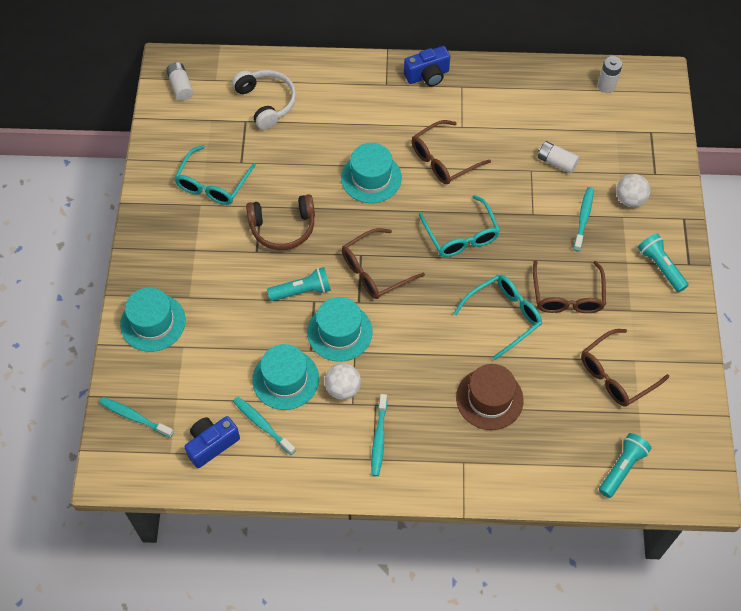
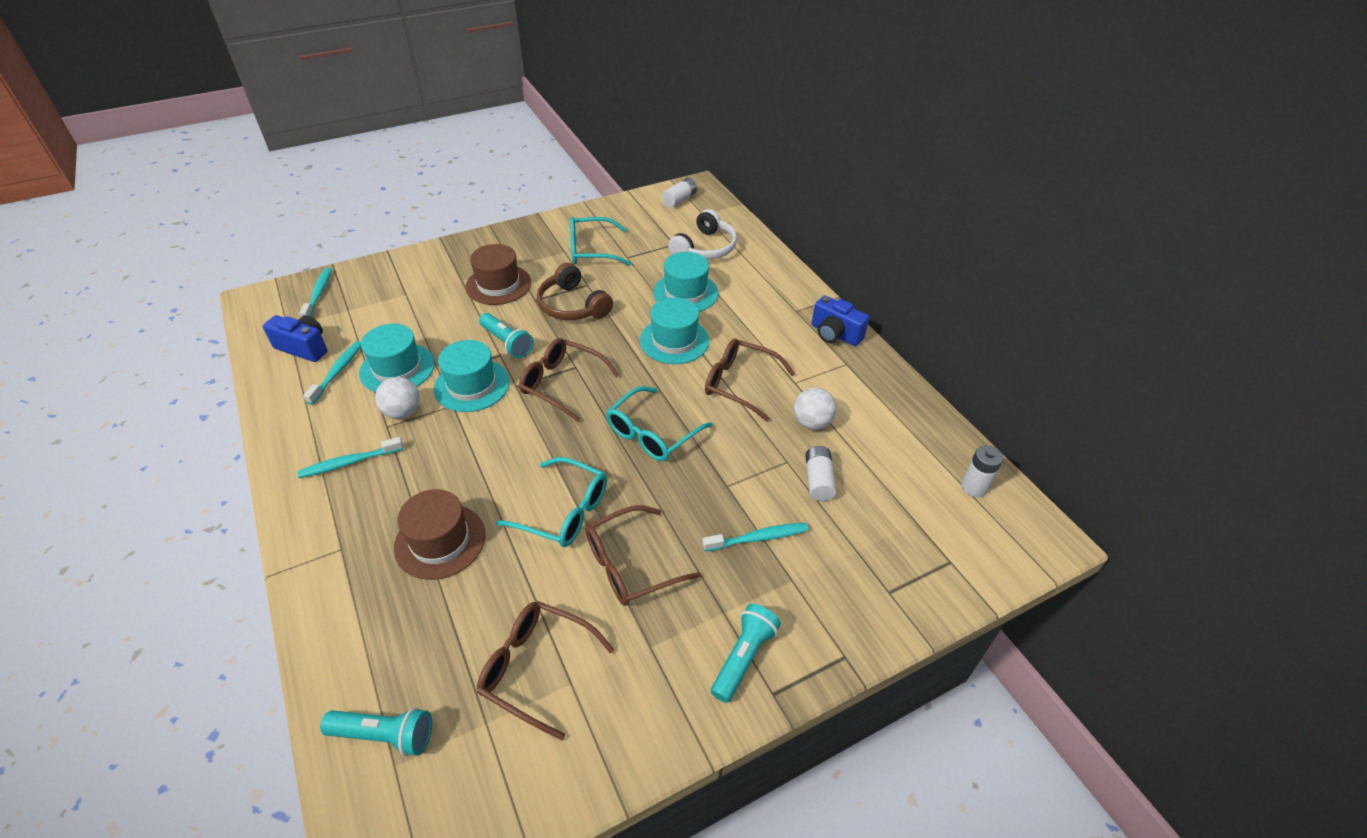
camera: 60 degrees right, 15 degrees down
(153, 322) = (423, 269): turquoise hat -> turquoise hat (685, 293)
(217, 271) = (498, 285): none -> brown hat
(629, 199) = (825, 578): white ball -> white ball (812, 423)

